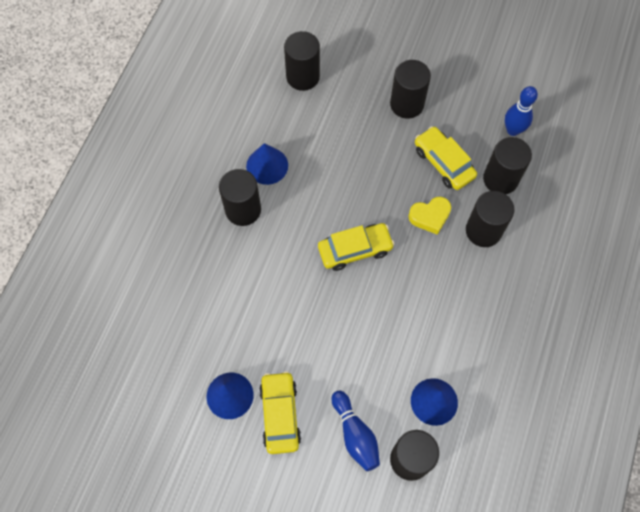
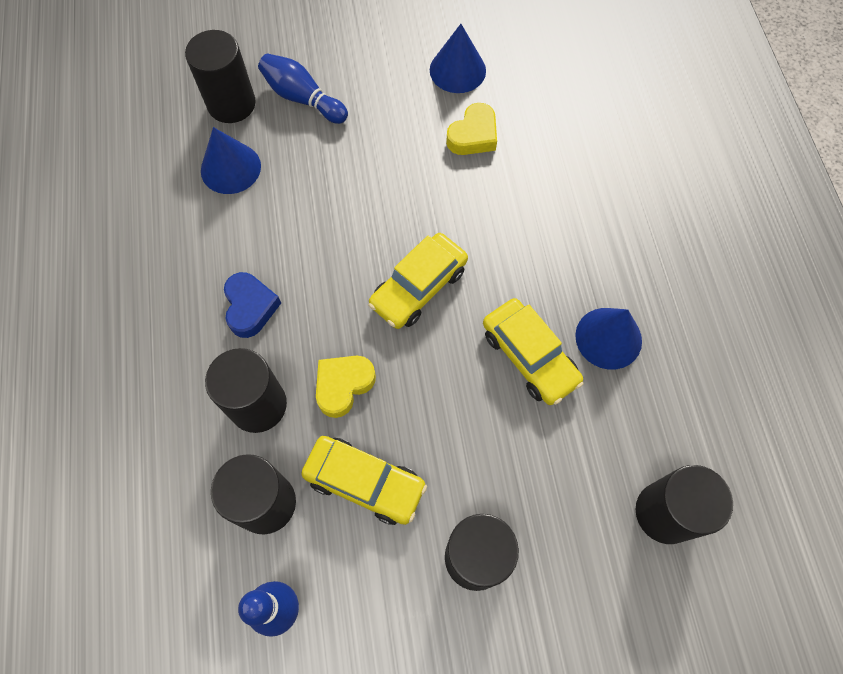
camera: 150 degrees right, 0 degrees up
(243, 210) = (593, 262): black cylinder -> none
(254, 335) = (473, 135): none -> yellow heart
(280, 414) = (393, 79): yellow car -> yellow car (529, 356)
(463, 291) = (250, 307): none -> blue heart

